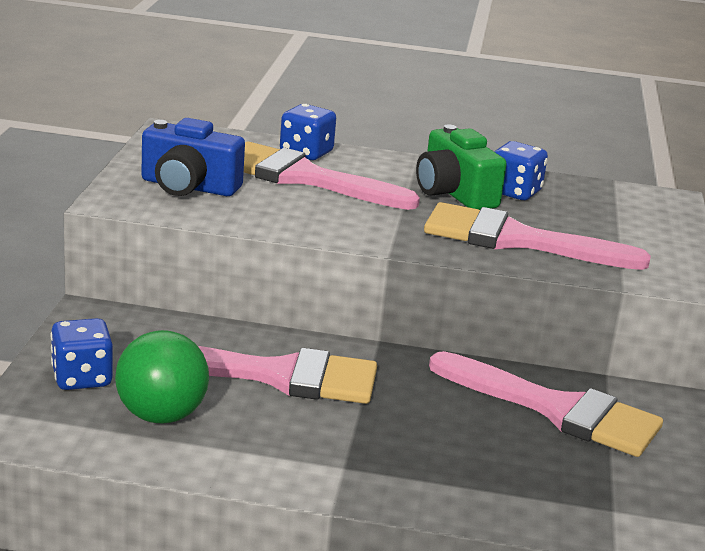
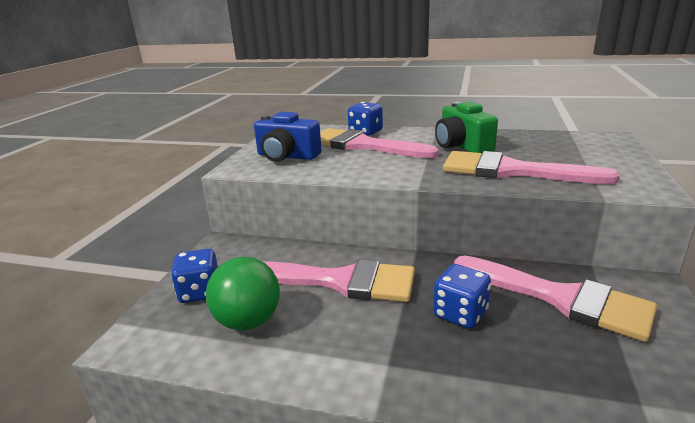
camera: 10 degrees right, 0 degrees up
(514, 192) = (503, 142): blue dice -> blue dice (460, 314)

